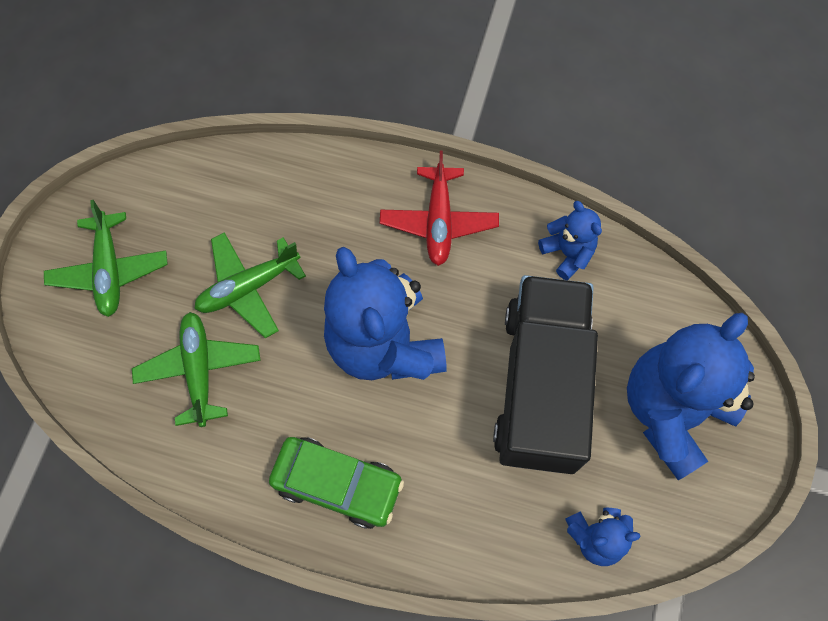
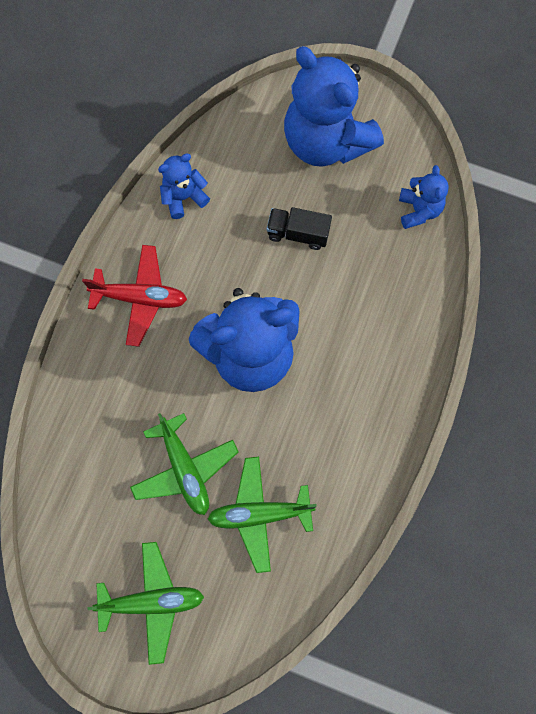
camera: 85 degrees left, 5 degrees up
(337, 484) = (368, 399): green car -> none
(540, 386) = (298, 233): black truck -> black truck, size x0.41

